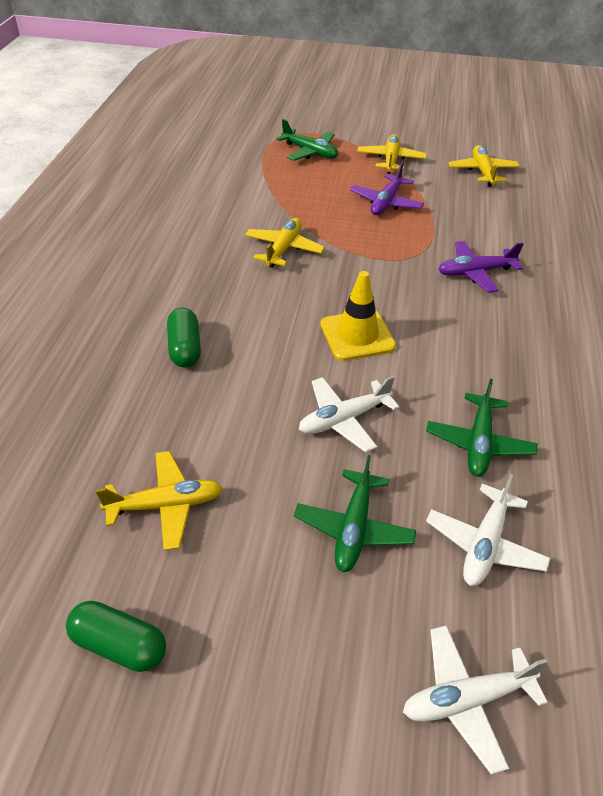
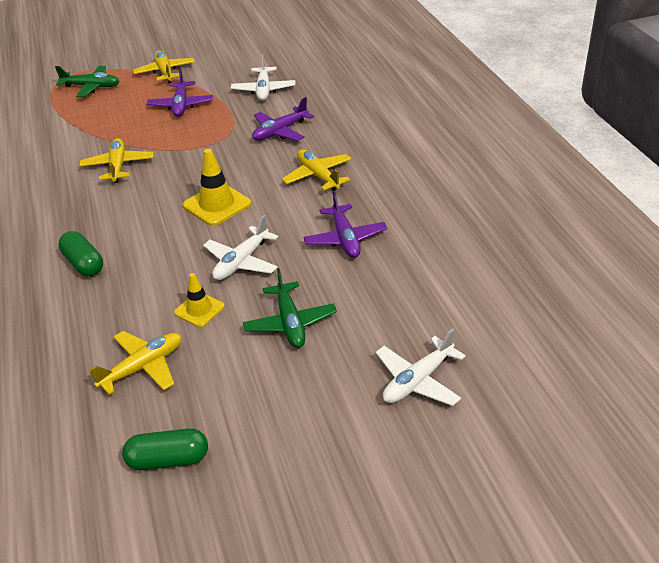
camera: 25 degrees left, 5 degrees down
(265, 460) = (199, 310): none -> yellow traffic cone
(479, 443) = (345, 239): green plane -> purple plane
(482, 172) = (244, 59): yellow plane -> yellow plane (318, 176)
(485, 544) = (382, 295): white plane -> white plane (263, 90)

